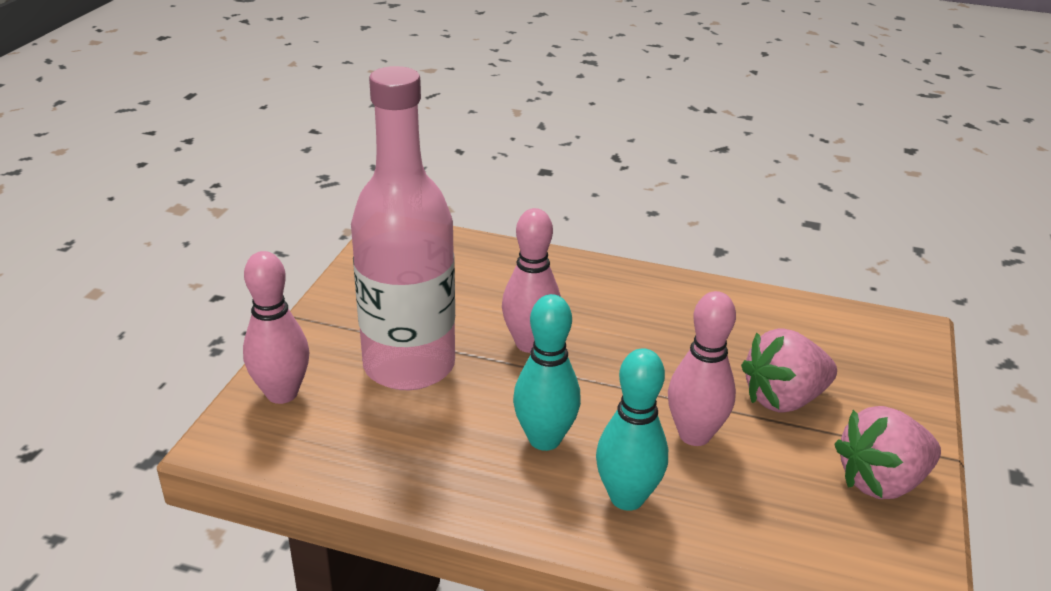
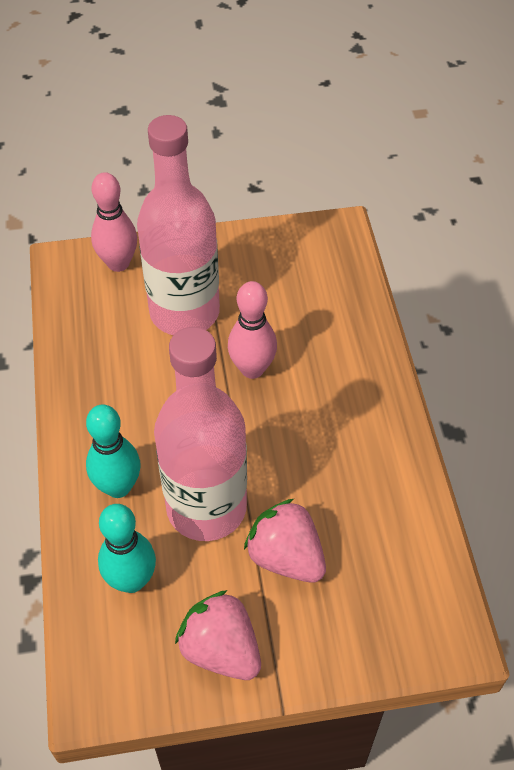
camera: 65 degrees right, 20 degrees up
(544, 439) = (151, 418): turquoise bowling pin -> turquoise bowling pin (131, 580)
(694, 435) = (206, 507): pink bowling pin -> pink bottle

